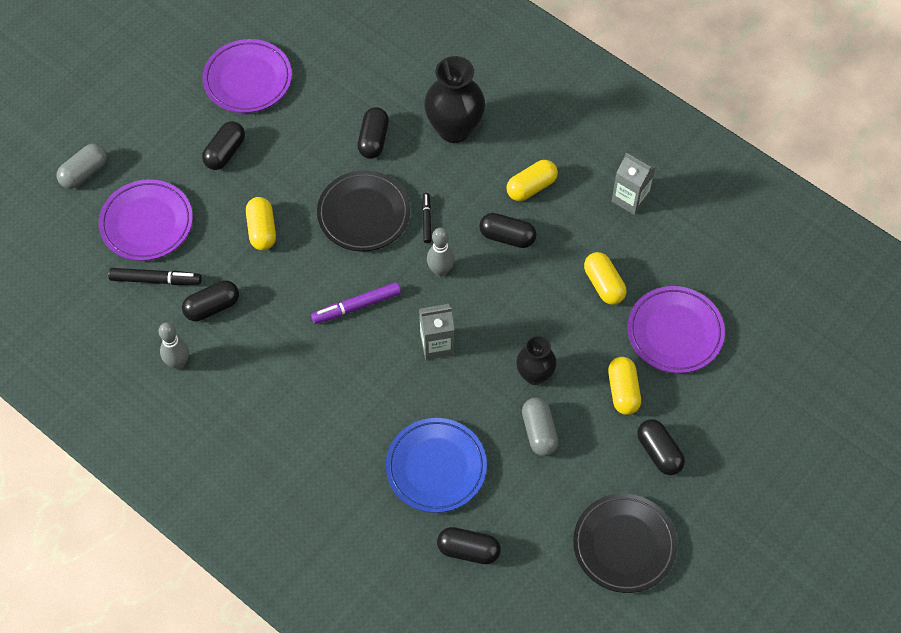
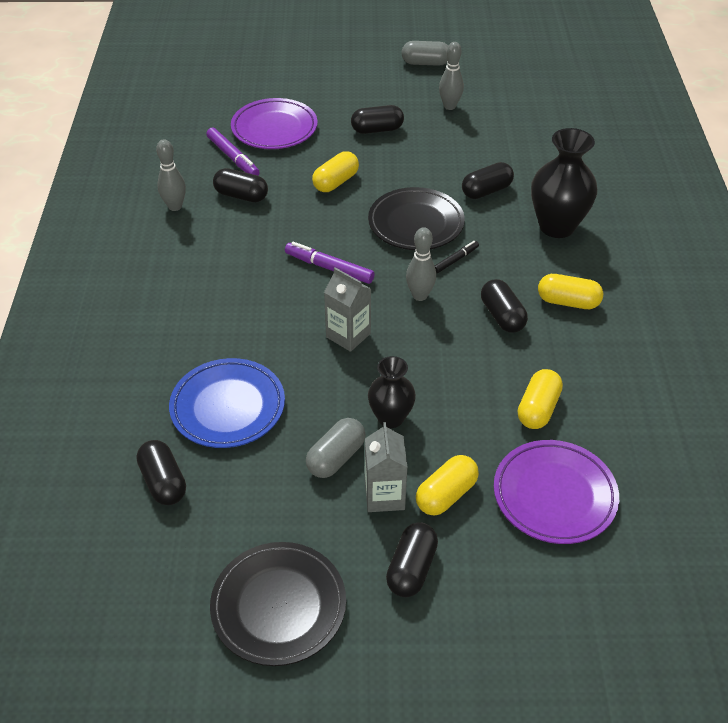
camera: 50 degrees right, 15 degrees down
(84, 173) = (280, 82): grey capsule -> grey capsule (425, 63)
(155, 280) = (233, 158): black marker -> purple marker
(248, 80) = (449, 106): purple plate -> grey bowling pin
(630, 198) = (646, 372): grey carton -> grey carton (384, 495)

